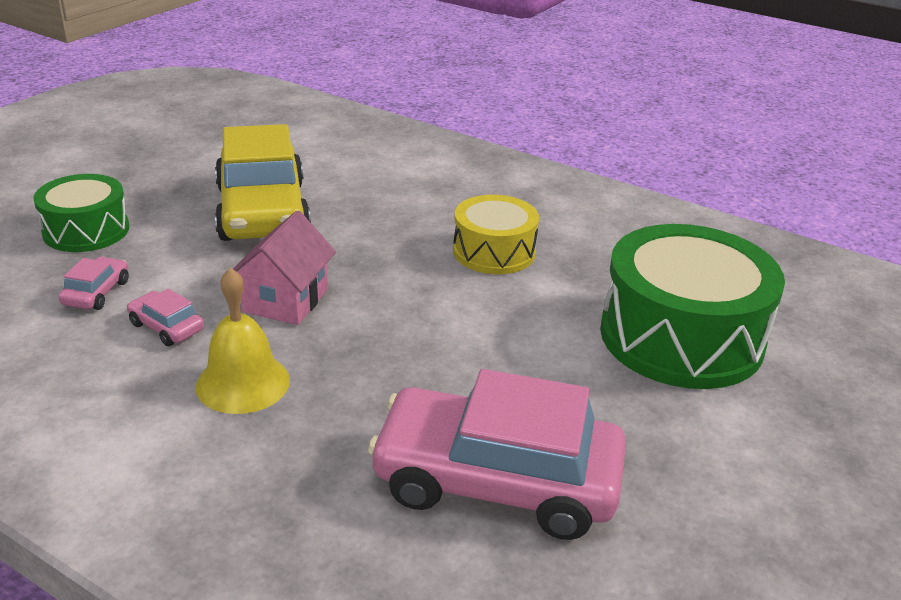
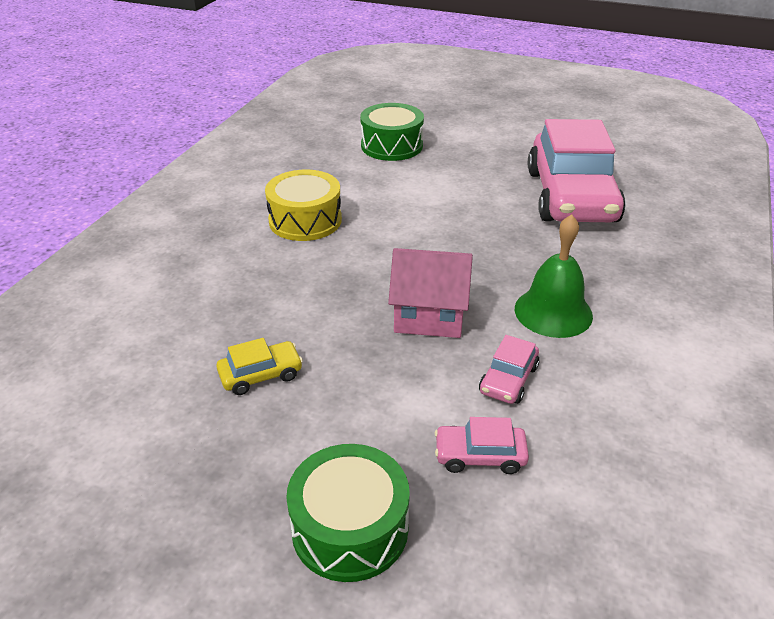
camera: 100 degrees left, 5 degrees up
(243, 383) = (553, 312): yellow bell -> green bell
(263, 211) = (261, 375): yellow car -> yellow car, size x0.41
(681, 337) = (391, 146): green drum -> green drum, size x0.58

